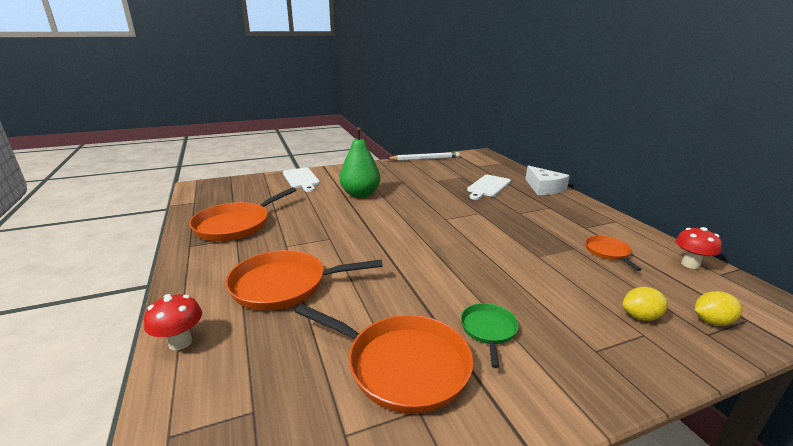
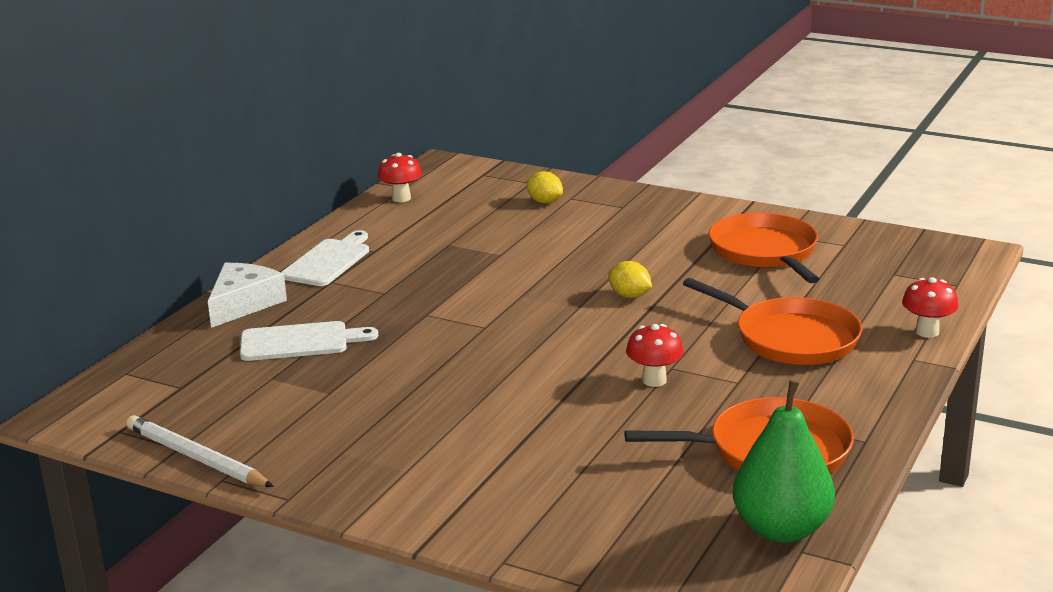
camera: 130 degrees left, 0 degrees up
(301, 179) = (530, 522): white cutting board -> white cutting board (328, 261)
(328, 230) = (654, 380): none -> red mushroom
(360, 194) = (503, 423): green pear -> green pear (781, 529)
(488, 330) = (668, 240): green pan -> none
(608, 252) = (432, 230): orange pan -> none
(711, 321) = (507, 183): yellow lemon -> yellow lemon (629, 296)

